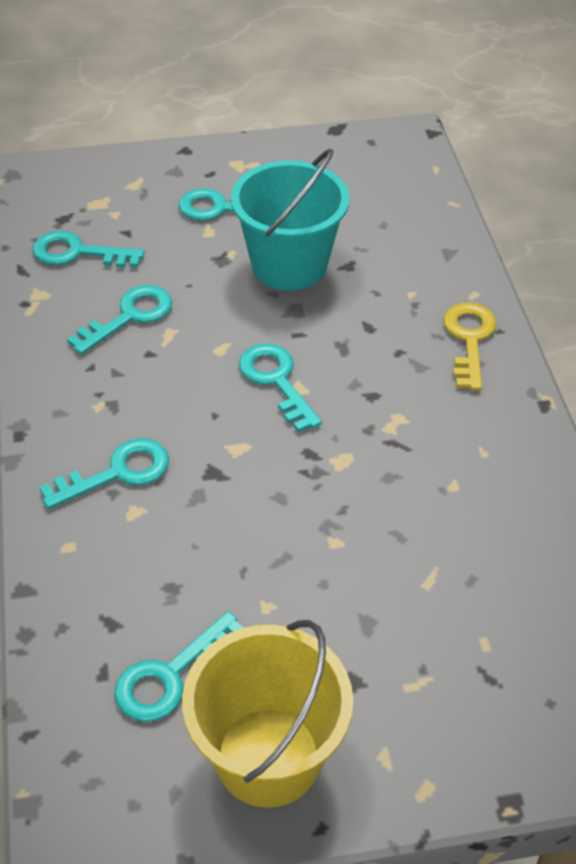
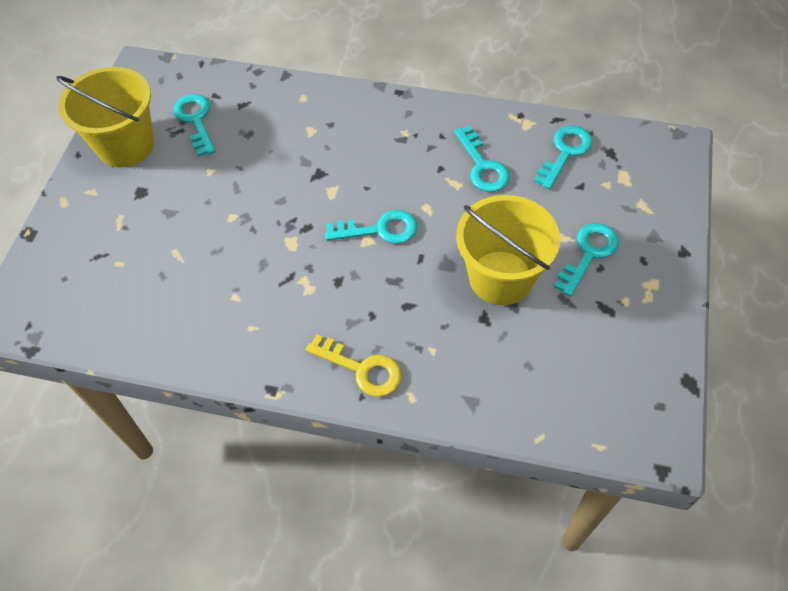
camera: 115 degrees right, 10 degrees up
(117, 473) = (344, 129): turquoise key -> none
(289, 265) = (500, 278): turquoise bucket -> yellow bucket

